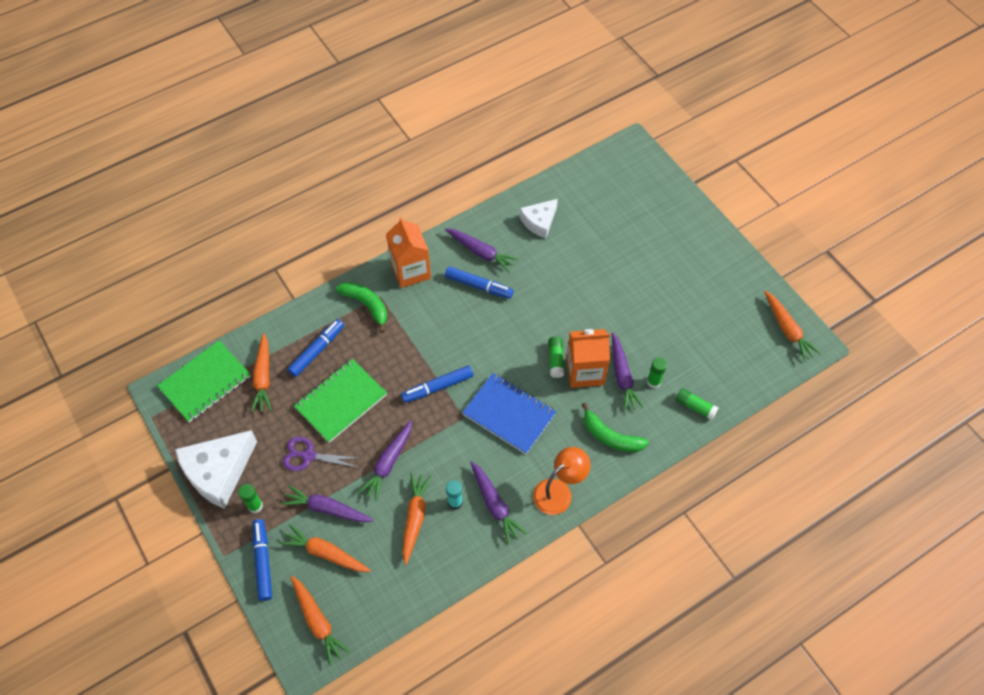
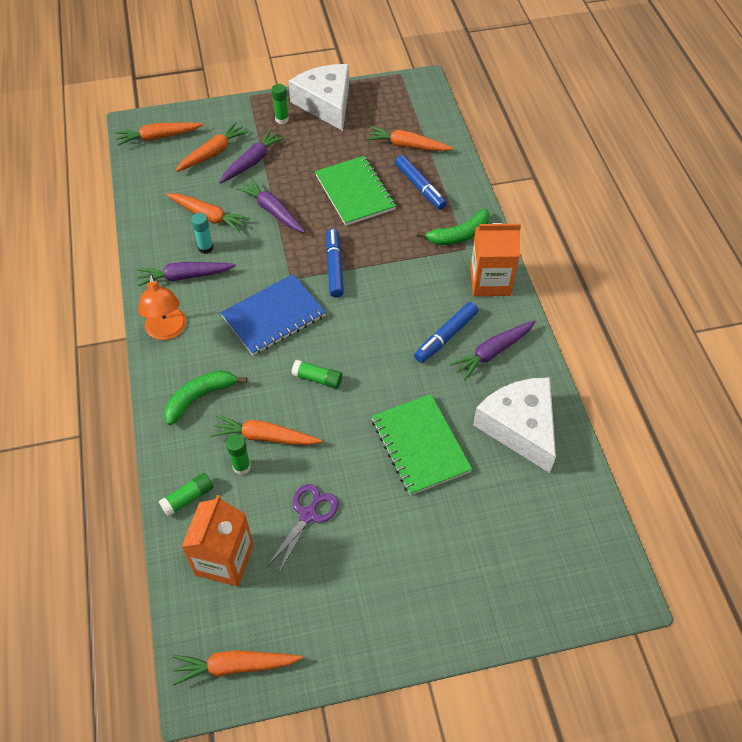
camera: 110 degrees right, 5 degrees down
(205, 382) = (420, 109): green notebook -> green notebook (420, 445)
(263, 561) = (229, 116): blue marker -> none
(308, 456) = (310, 160): purple scissors -> purple scissors (308, 515)
(539, 222) = (520, 427): white cheese -> white cheese, size x1.67
(585, 371) = (289, 401): orange carton -> orange carton (224, 559)
(622, 376) = (265, 437): purple carrot -> orange carrot

